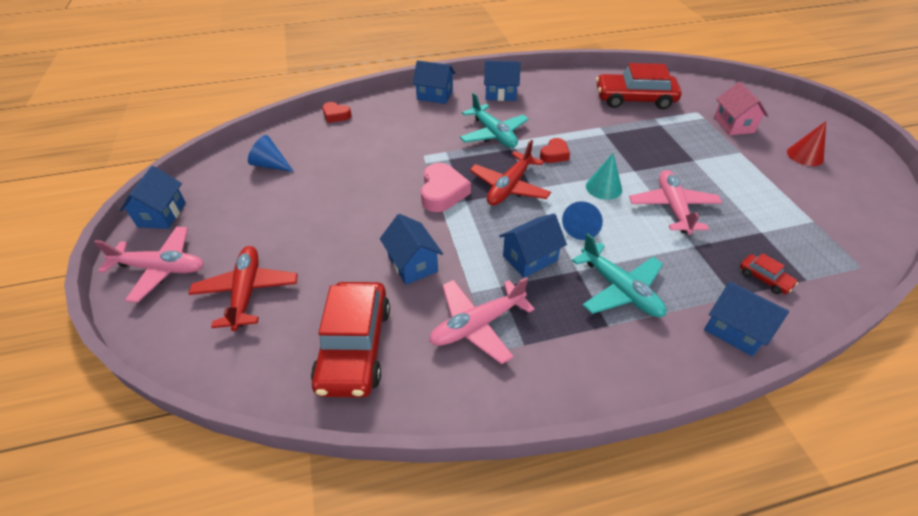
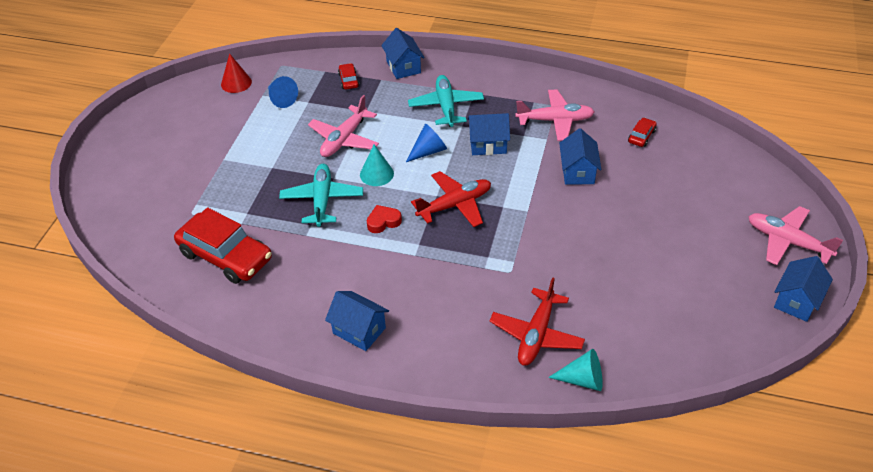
camera: 150 degrees left, 0 degrees up
(247, 292) = (713, 196): red plane -> red plane (536, 334)
(271, 165) = (679, 325): blue cone -> blue cone (281, 99)
(336, 115) = (582, 379): red heart -> turquoise cone
(354, 347) = (641, 136): red car -> red car, size x0.44
(435, 95) = (440, 364): blue house -> none
(442, 192) = (518, 222): pink heart -> none
(493, 134) = (419, 271): turquoise plane -> turquoise plane (322, 200)
(733, 125) = (183, 186): pink house -> none
(805, 155) = (179, 137): red cone -> red cone (236, 83)

